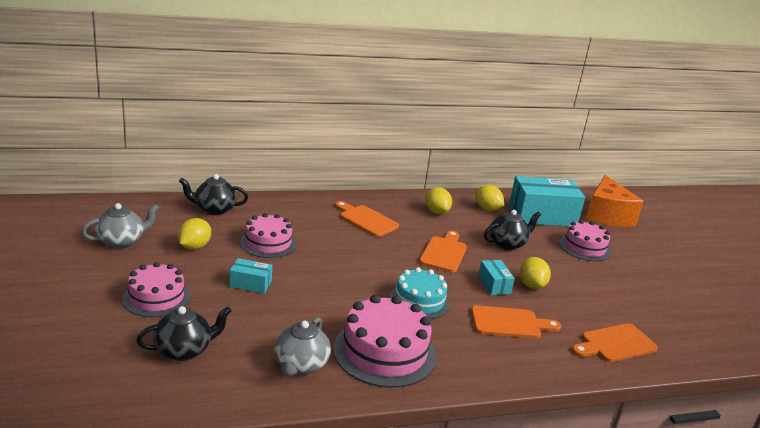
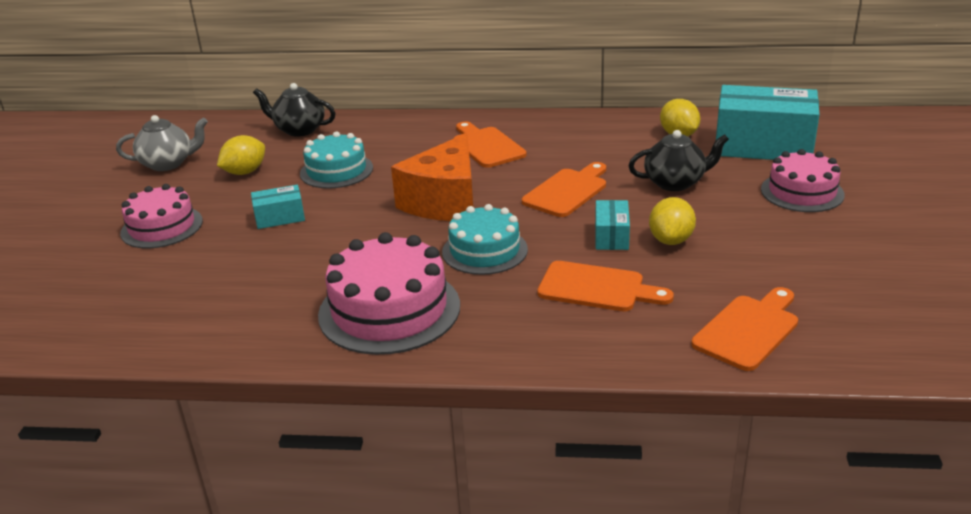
camera: 25 degrees right, 5 degrees up
(184, 350) = (150, 287): black teapot -> none
(250, 284) = (280, 217): turquoise box -> turquoise box turned 45 degrees counterclockwise
(268, 243) = (336, 171): pink cake -> turquoise cake
(300, 365) = (271, 316): grey teapot -> none
(436, 212) = (597, 138): yellow lemon -> none
(606, 215) = (878, 147): orange cheese -> orange cheese (445, 201)
(615, 344) = (748, 330): orange cutting board -> orange cutting board turned 135 degrees clockwise

